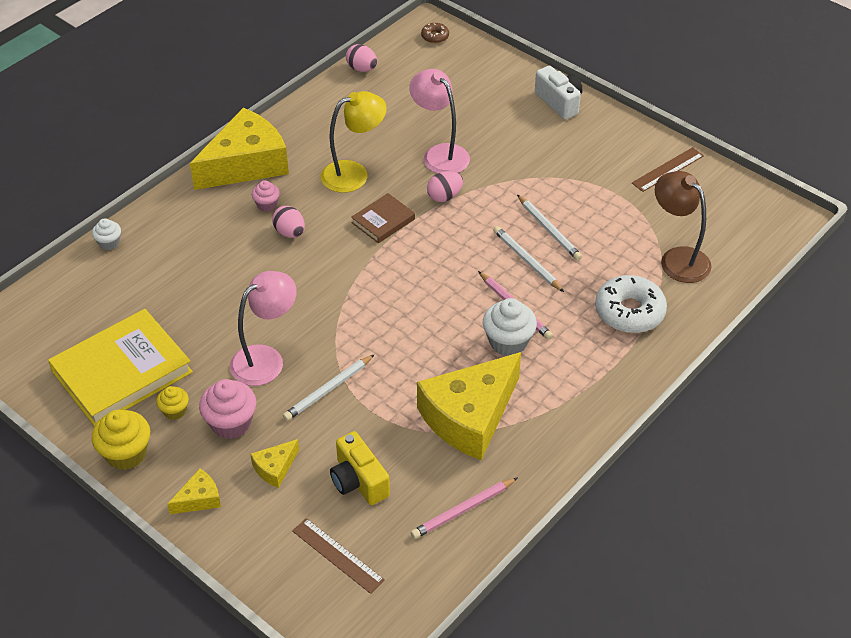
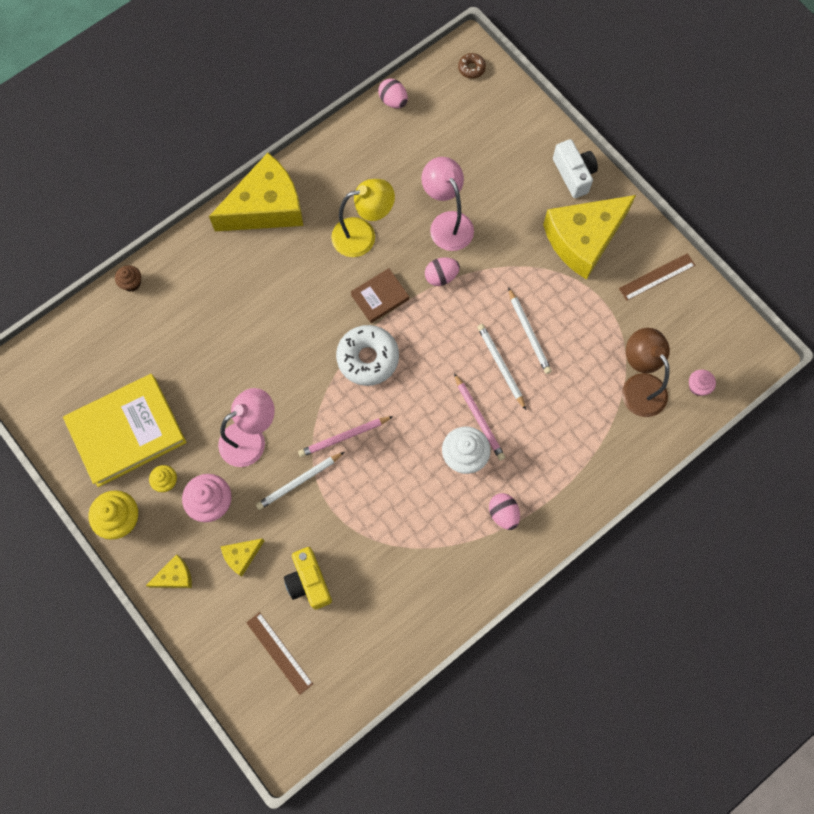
camera: 10 degrees right, 25 degrees up
(109, 243) = (131, 283): white cupcake -> brown cupcake
(267, 205) = (278, 260): pink cupcake -> pink cupcake (698, 387)
(290, 232) = (293, 297): pink egg -> pink egg (503, 514)
(463, 510) = (390, 626): pink pencil -> pink pencil (344, 437)
(470, 416) = (415, 531): yellow cheese -> yellow cheese (584, 239)
(629, 312) = (580, 440): white donut -> white donut (368, 358)

